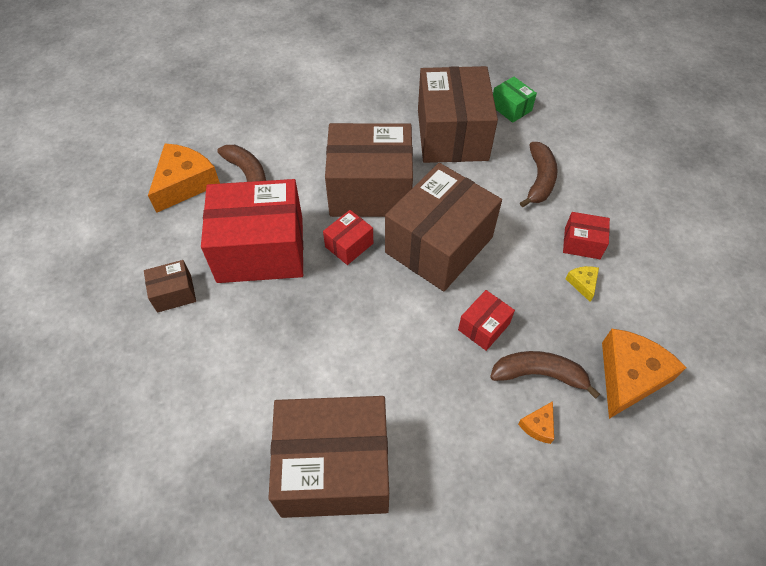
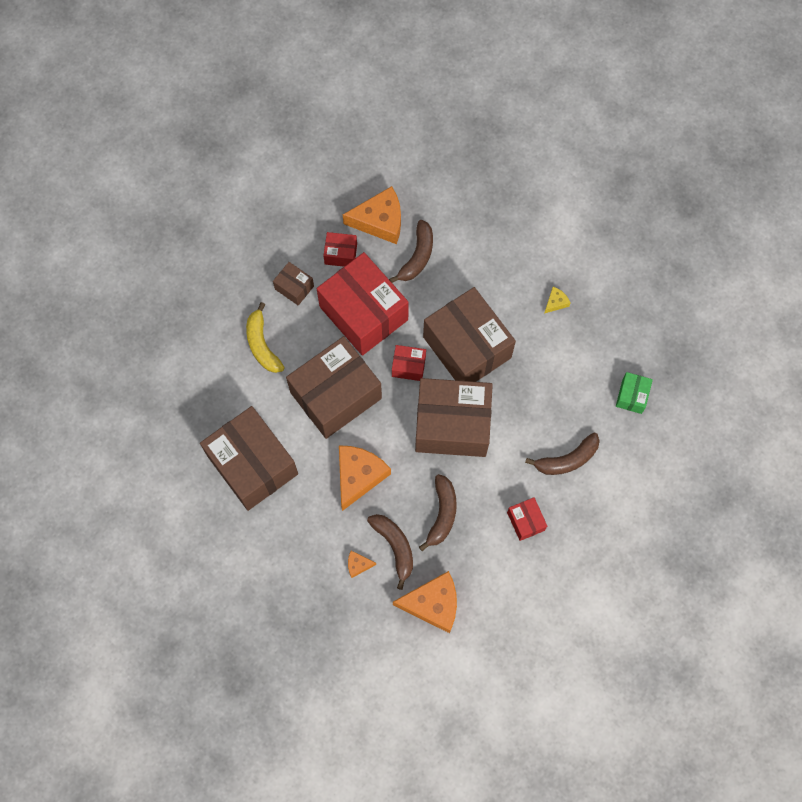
camera: 55 degrees right, 15 degrees up
(204, 364) = (262, 344): none -> yellow banana
(432, 360) = (359, 476): none -> orange cheese
(452, 135) = (566, 369): brown box -> brown box (336, 395)
(483, 327) = (406, 493): red box -> red box (341, 254)
(529, 308) = (442, 514): none -> brown banana
(583, 283) = (488, 539): yellow cheese -> yellow cheese (555, 302)

